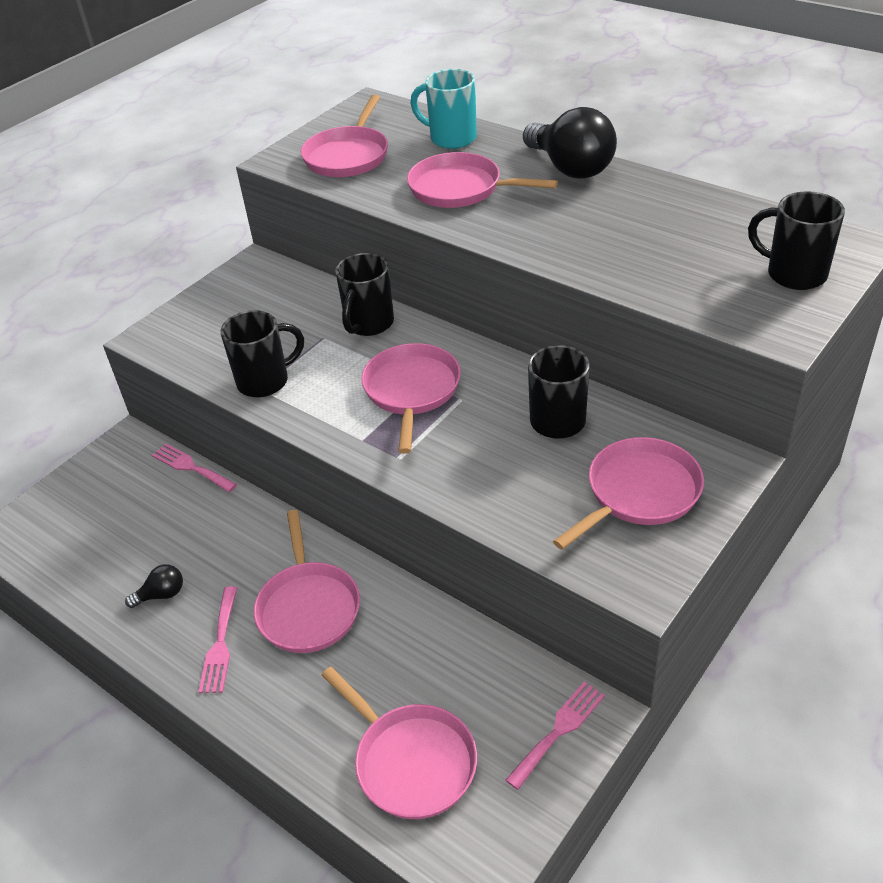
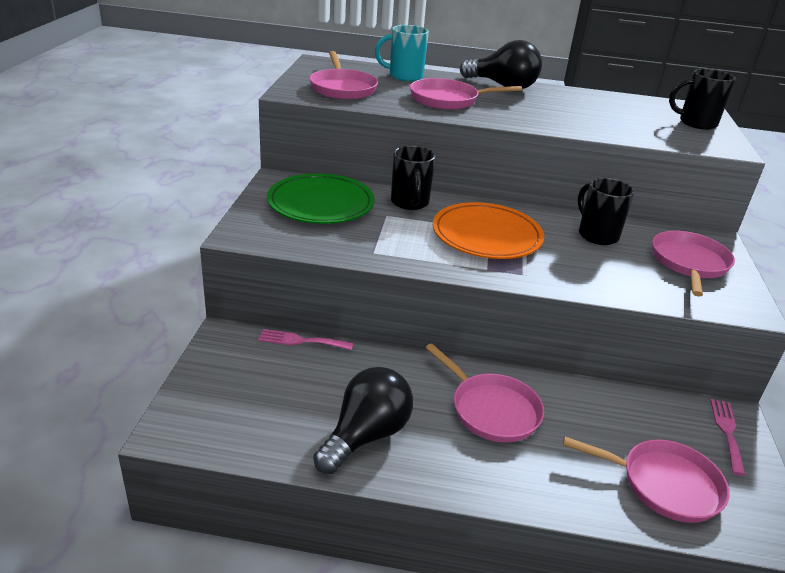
camera: 35 degrees left, 10 degrees down
(161, 595) = (366, 435): black light bulb -> black light bulb, size x2.21
(220, 644) = (450, 455): pink fork -> none
(265, 381) = (372, 247): black mug -> none
(268, 308) = (321, 203): none -> green plate
(411, 391) = (486, 235): pink pan -> orange plate

